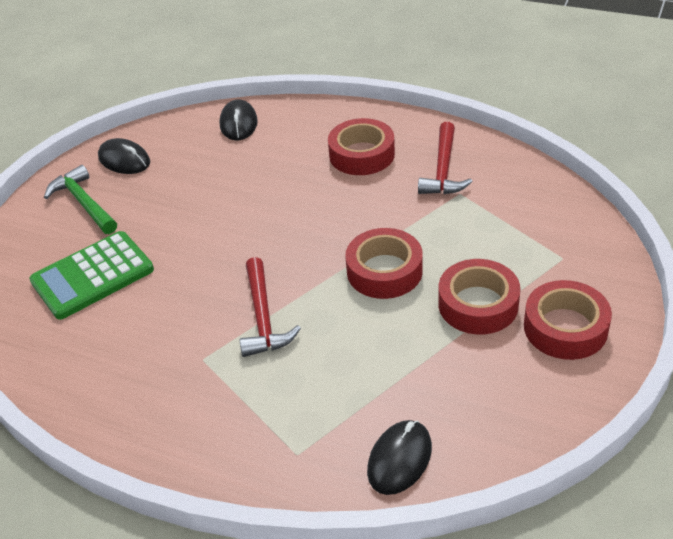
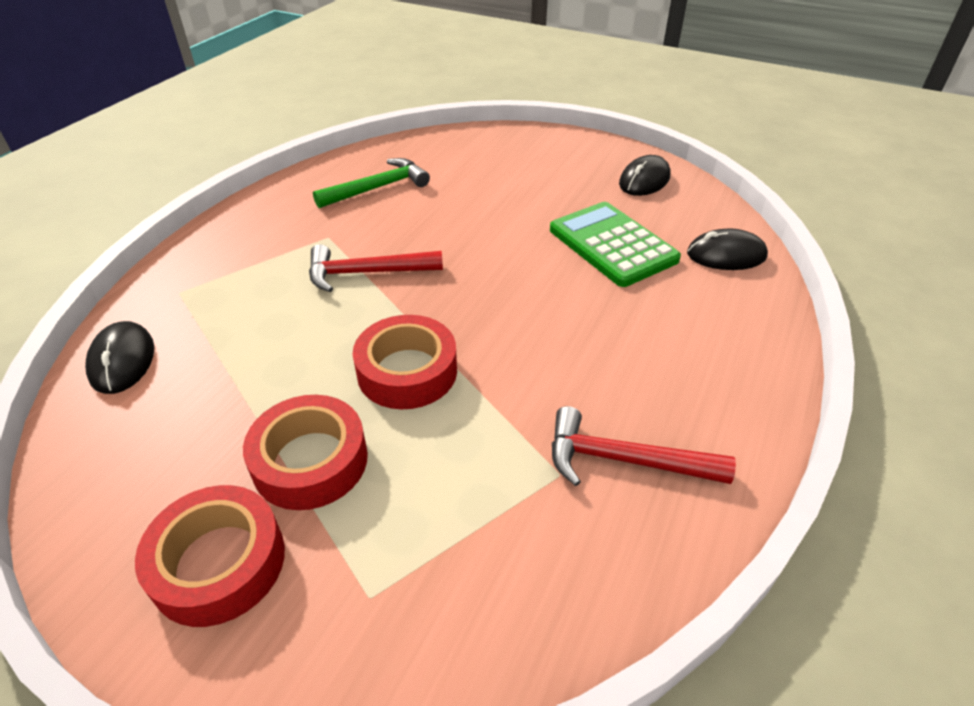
camera: 90 degrees right, 0 degrees up
(84, 203) = (572, 163): green hammer -> green hammer (377, 188)
(92, 276) = (463, 174): green calculator -> green calculator (612, 245)
(362, 154) = (661, 366): red tape -> none
(399, 459) = (122, 361): black mouse -> black mouse turned 45 degrees clockwise

